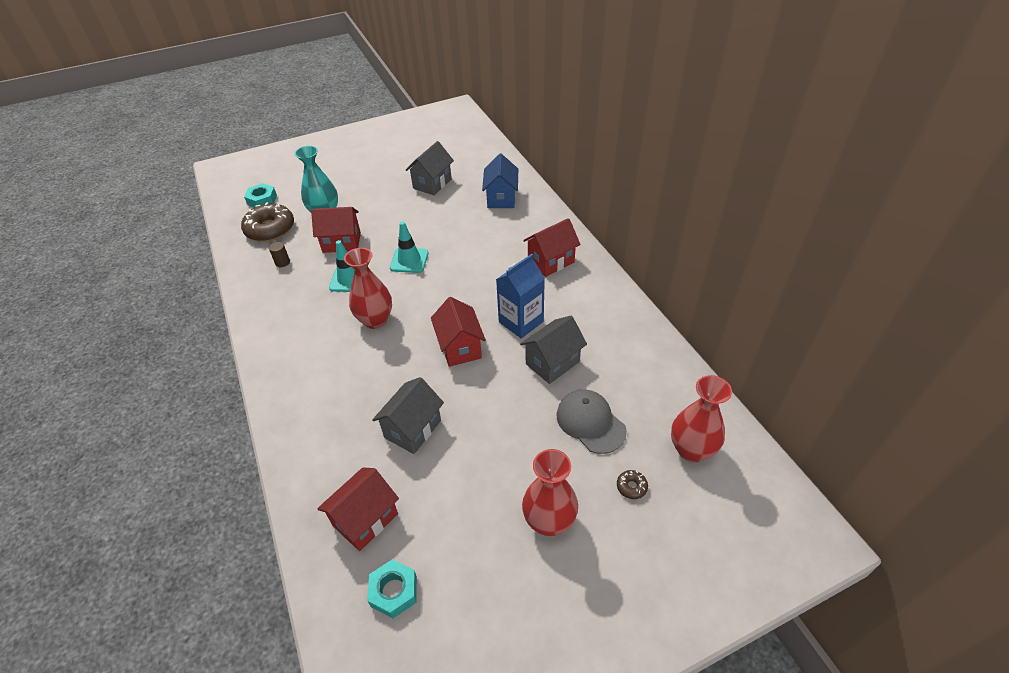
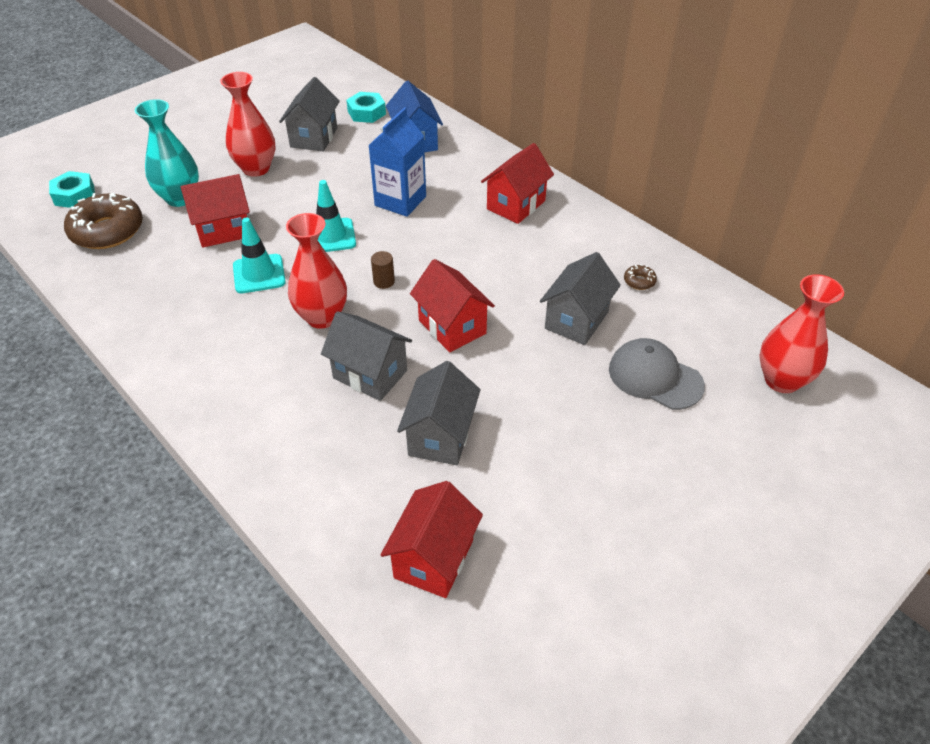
camera: 20 degrees left, 0 degrees up
(282, 262) = (149, 270): brown cylinder -> brown cylinder (384, 281)
(387, 370) = (370, 374): none -> grey house
(394, 591) = (514, 632): turquoise nut -> turquoise nut (366, 113)
(521, 322) = (514, 281): blue carton -> blue carton (400, 201)
(549, 521) = (662, 498): red vase -> red vase (256, 169)
(631, 487) = (736, 436): brown donut -> brown donut (639, 281)

